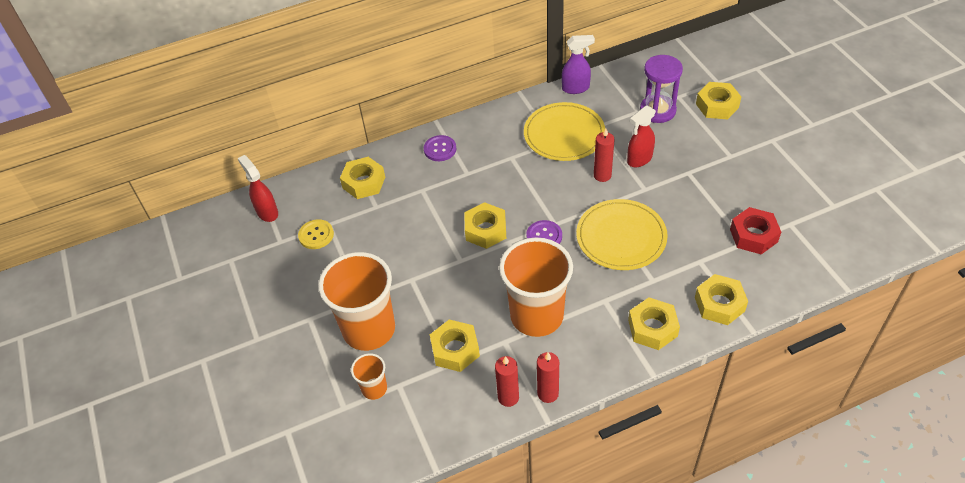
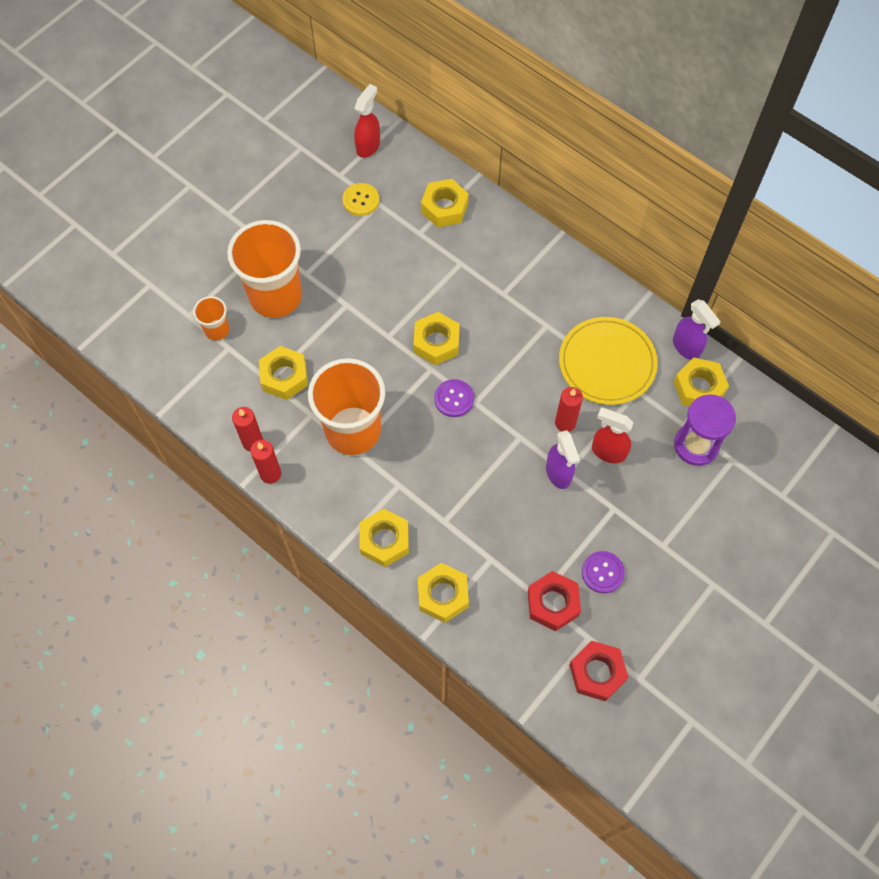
camera: 60 degrees right, 15 degrees up
(440, 149) = (523, 254): purple button -> purple button (602, 572)
(621, 237) = (487, 471): yellow plate -> none
(644, 194) = (558, 473): none -> purple spray bottle
(717, 105) = (739, 507): yellow nut -> yellow nut (699, 388)
(821, 229) = (597, 673): none -> red nut

